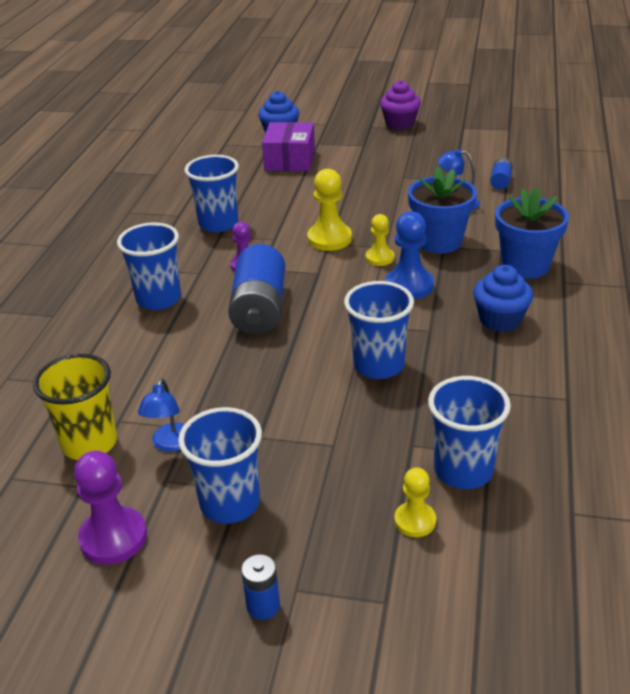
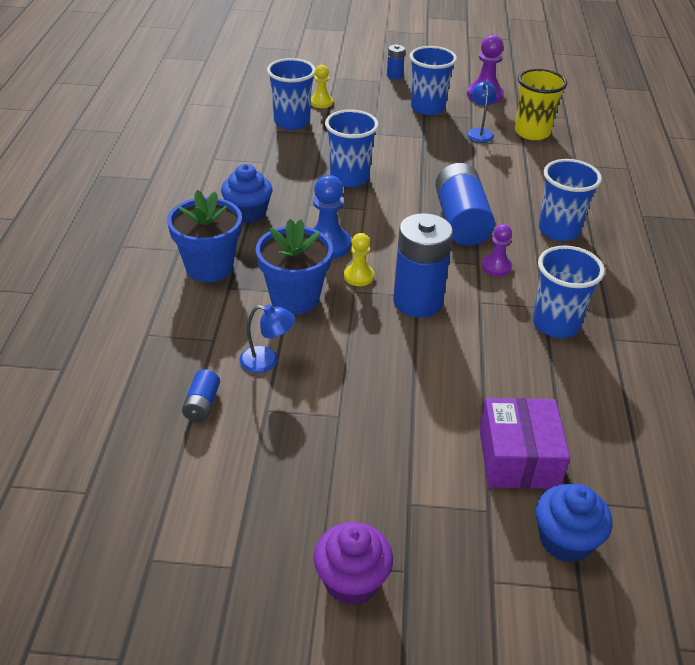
camera: 170 degrees right, 5 degrees up
(329, 239) = (418, 301): yellow pawn -> blue battery

